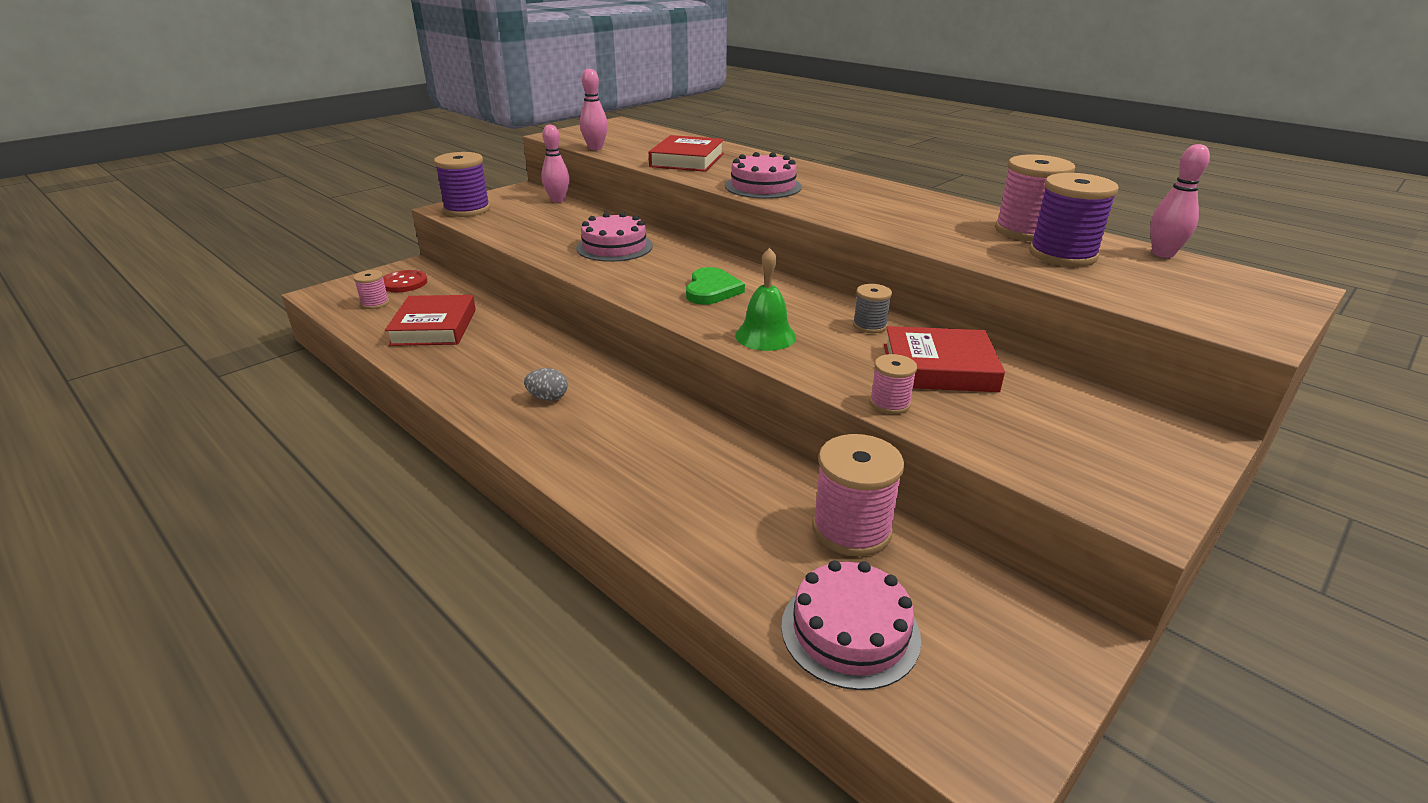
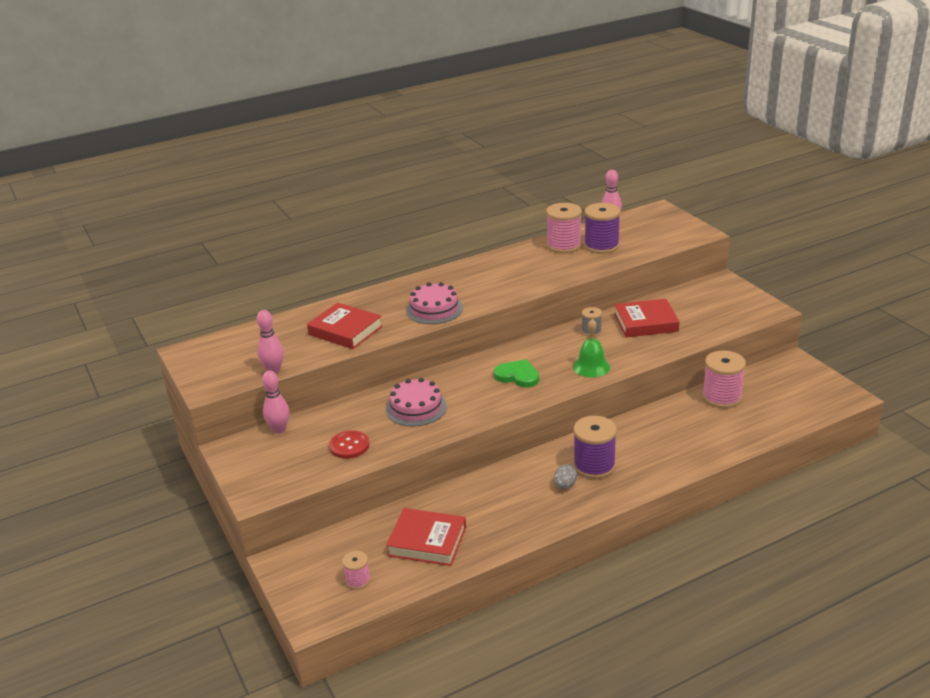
camera: 70 degrees left, 0 degrees up
(404, 283) = (319, 564): red button -> red button (349, 446)
(467, 210) = (269, 483): purple spool -> purple spool (594, 466)
(850, 631) = (786, 412): pink cake -> none
(890, 403) = (677, 344): pink spool -> none
(939, 367) = (646, 323): red book -> red book turned 60 degrees clockwise

